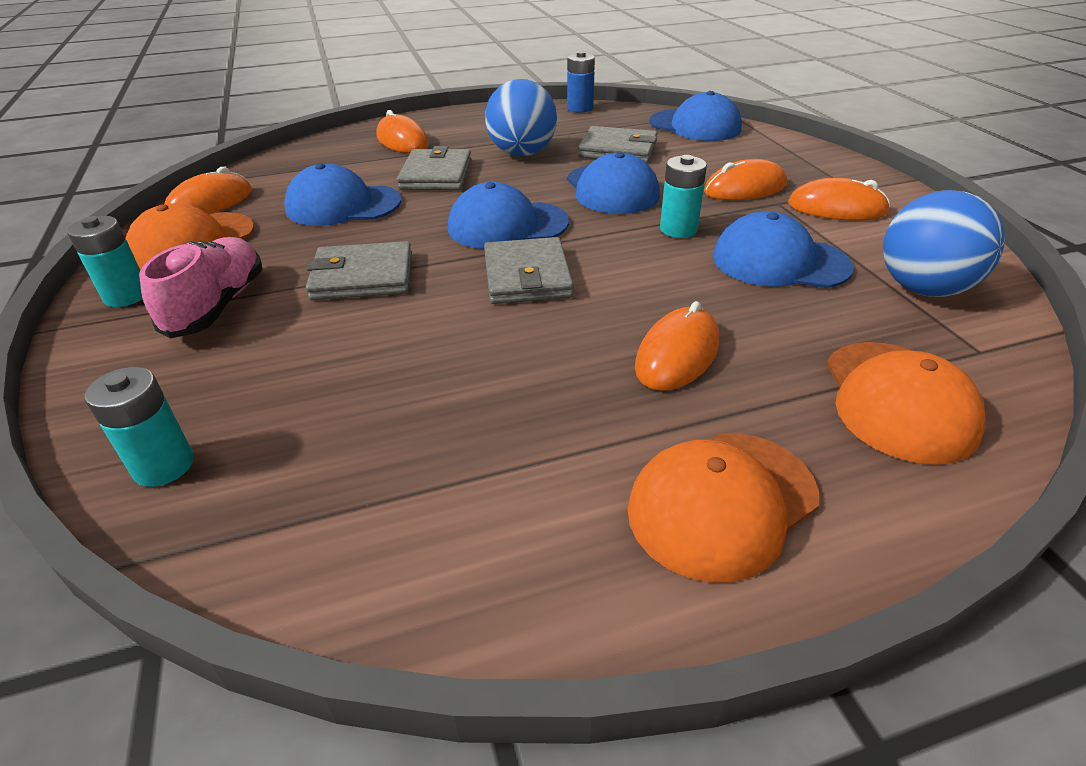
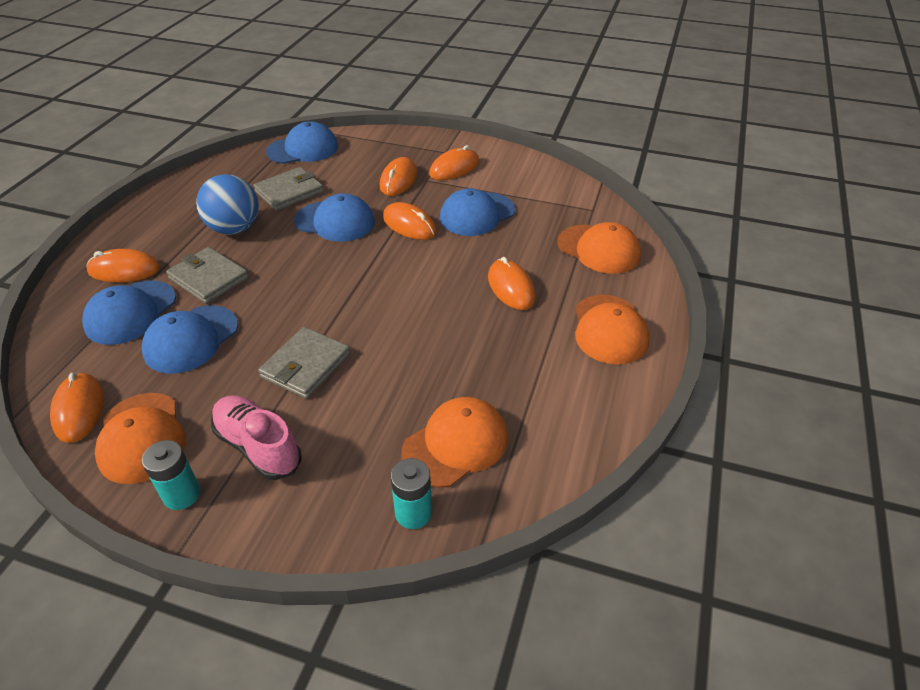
camera: 55 degrees left, 5 degrees up
(313, 446) = (455, 444): none -> orange cap
(507, 225) = (322, 280): blue cap -> blue cap (131, 312)
(527, 276) = (388, 300): grey wallet -> none
(580, 108) = (204, 172): blue battery -> none
(678, 229) = (409, 225): turquoise battery -> orange mouse
(923, 288) = (541, 192): blue ball -> none

